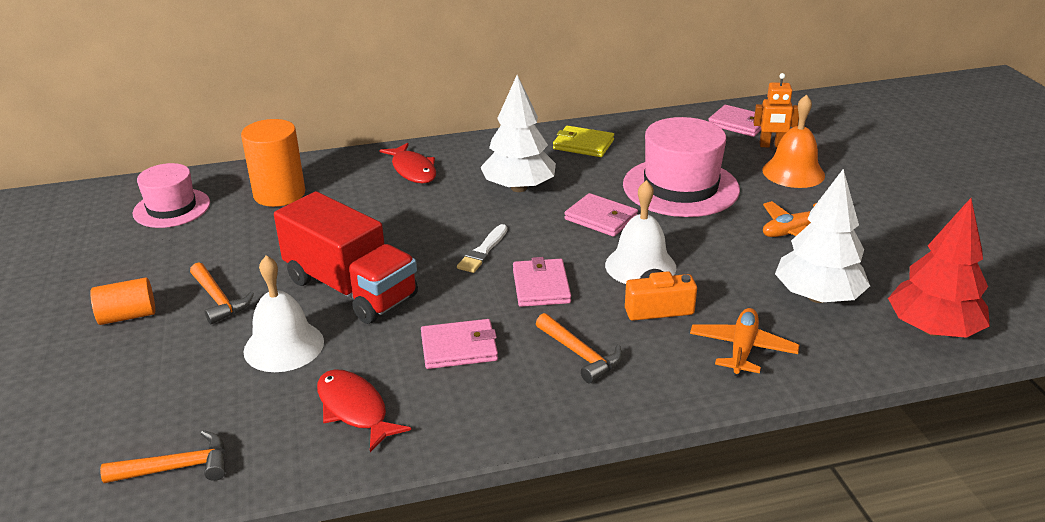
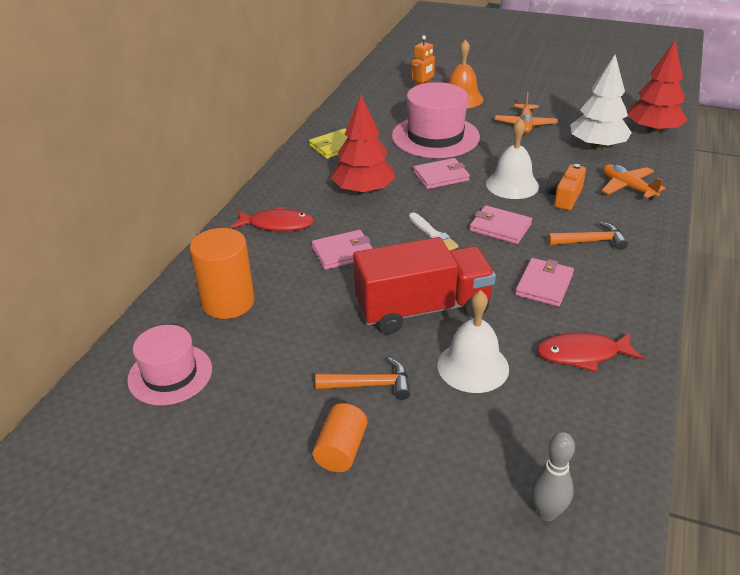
camera: 55 degrees left, 5 degrees up
(103, 453) = (546, 512): none -> grey bowling pin
(177, 467) = (594, 469): orange hammer -> none
(519, 188) = (363, 191): white tree -> red tree
(738, 124) = (382, 89): pink wallet -> pink wallet (343, 252)

